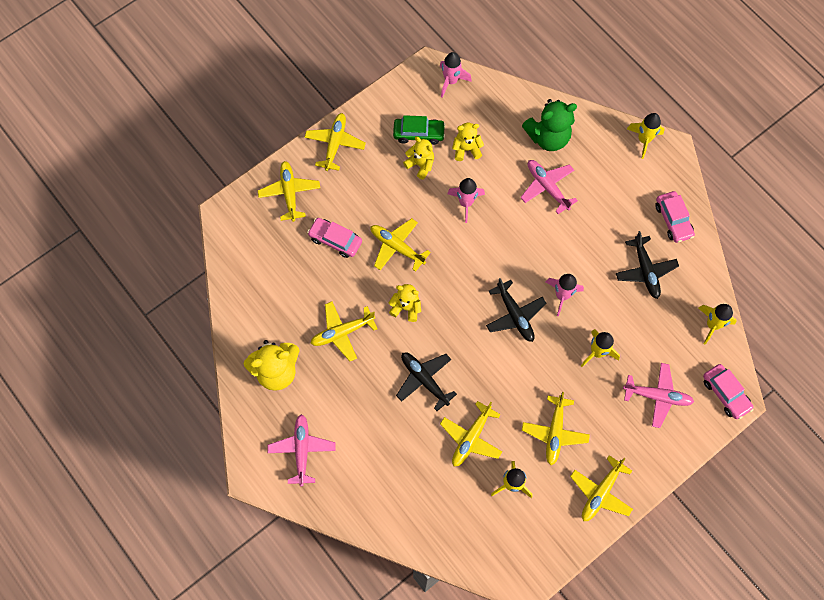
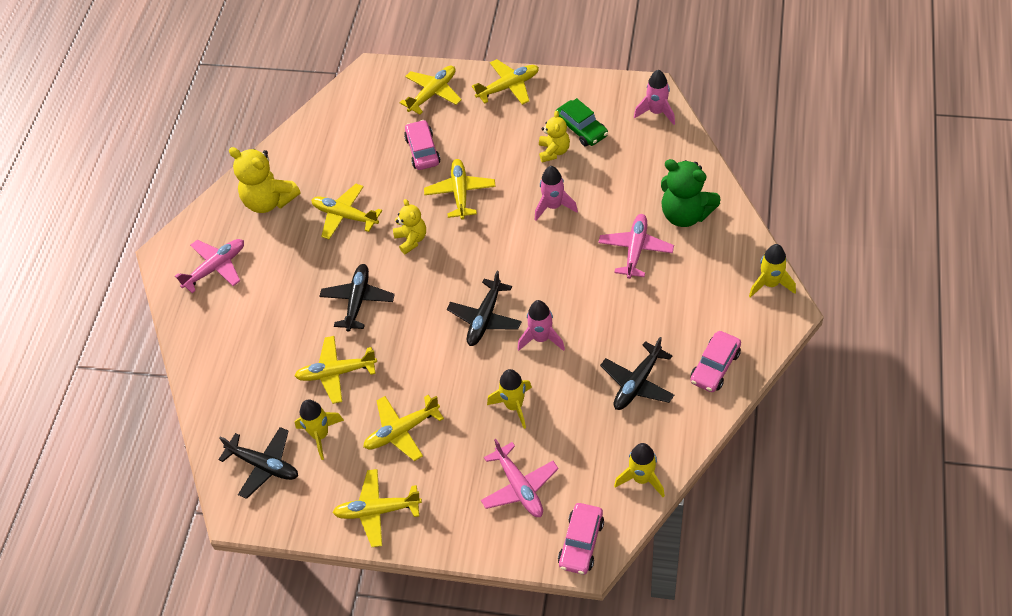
camera: 55 degrees right, 15 degrees down
(466, 149) = (605, 169): yellow teddy bear -> none
(503, 537) = (264, 465): none -> black plane

